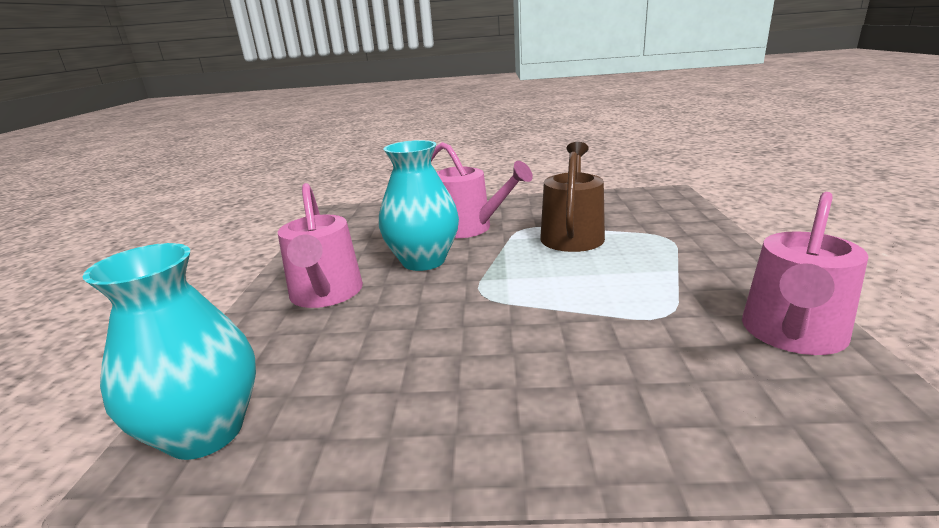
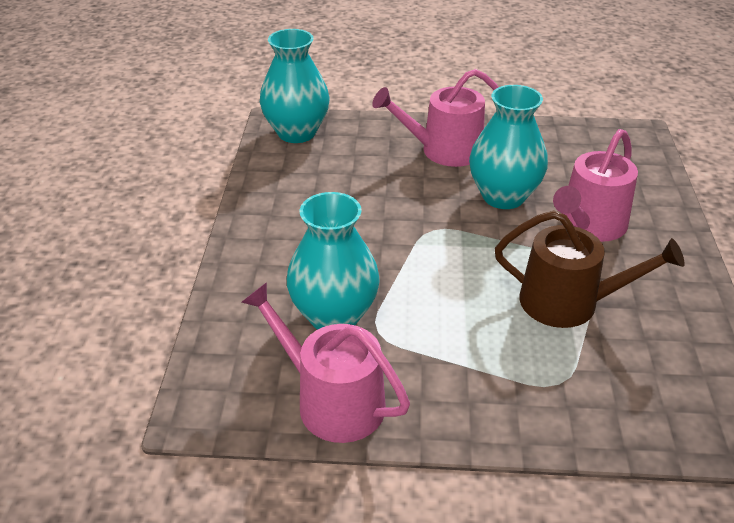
camera: 90 degrees right, 15 degrees up
(660, 345) = (334, 316): none -> turquoise vase

